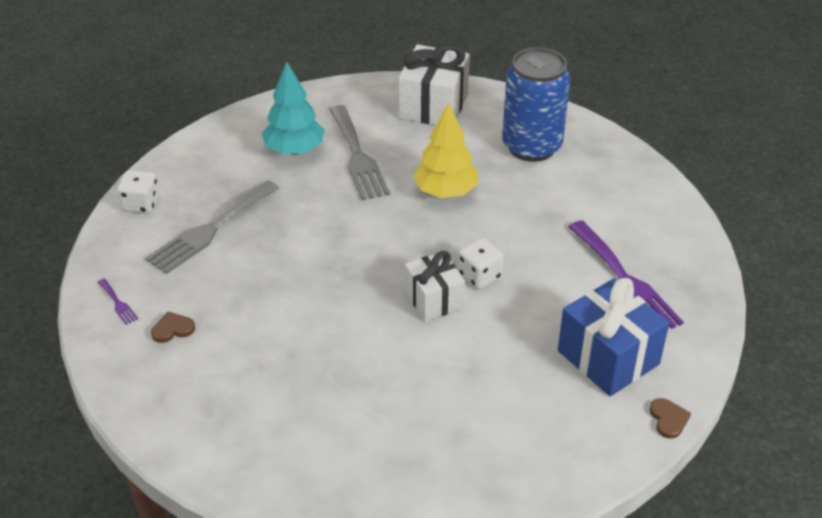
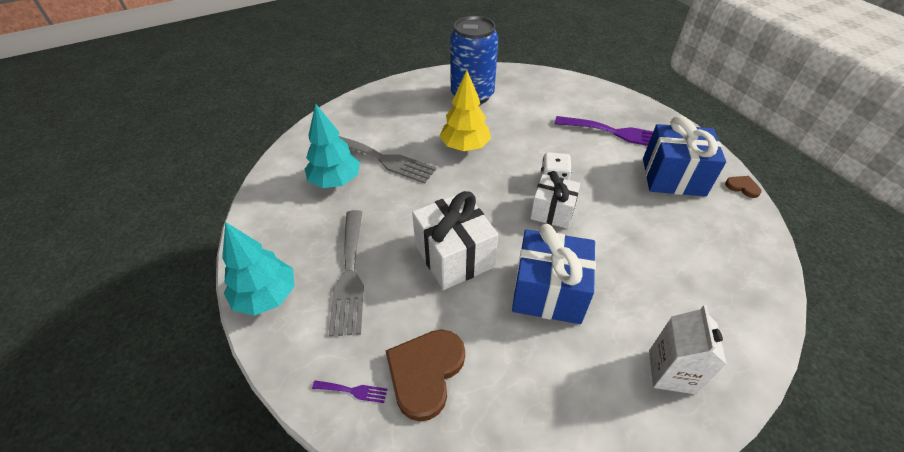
camera: 45 degrees left, 5 degrees up
(141, 204) = (266, 296): white dice -> turquoise tree
(172, 329) = (425, 372): brown heart -> brown heart, size x2.11
(331, 351) = (548, 292): none -> blue gift
(335, 470) = (671, 371): none -> white carton
(433, 106) = (387, 104): white gift -> white gift (454, 256)

